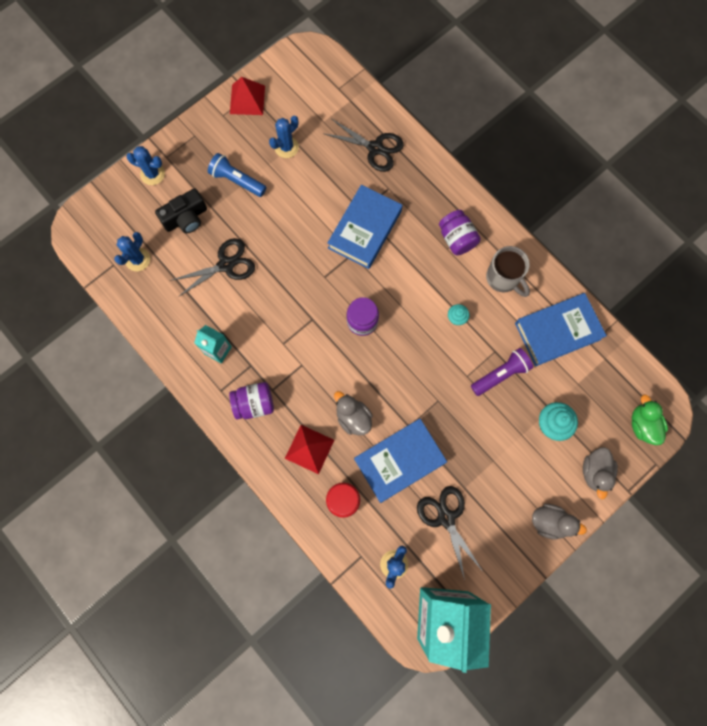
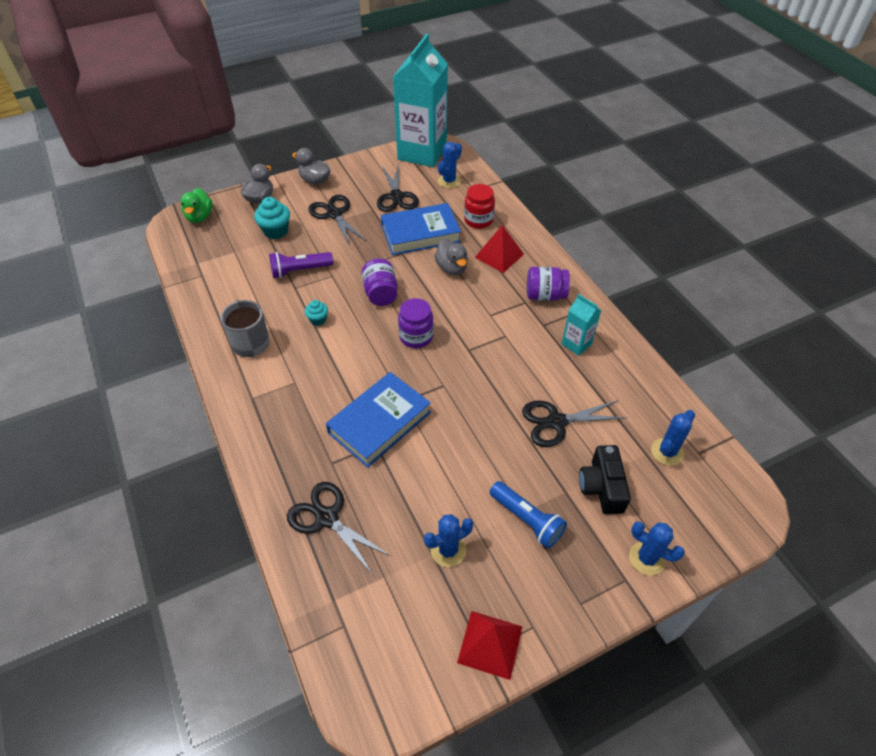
camera: 165 degrees left, 25 degrees down
(186, 218) = (602, 487): black camera -> black camera turned 75 degrees counterclockwise
(457, 239) = (278, 389): purple jar -> purple jar (381, 293)
(502, 468) = (334, 214): none -> black scissors
(557, 331) = (226, 290): blue book -> none

